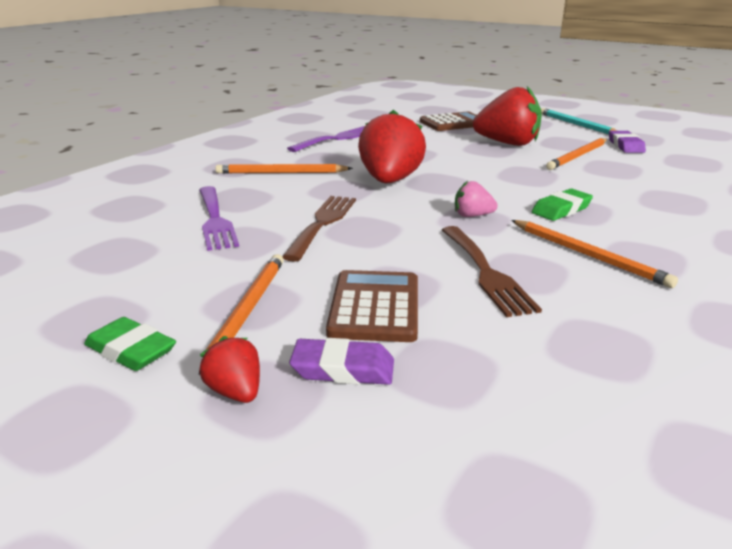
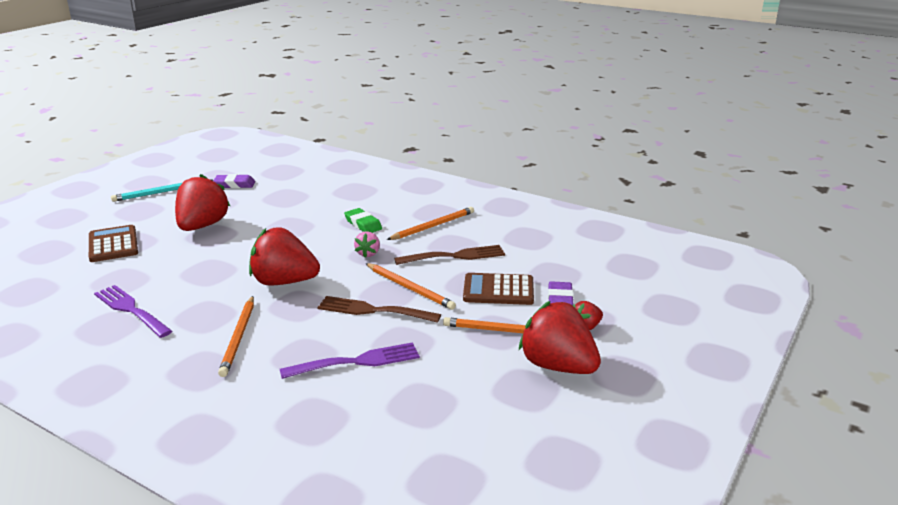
camera: 90 degrees left, 0 degrees up
(131, 350) = (557, 366): green eraser -> red strawberry
(578, 156) = (252, 204): orange pencil -> orange pencil (410, 288)

